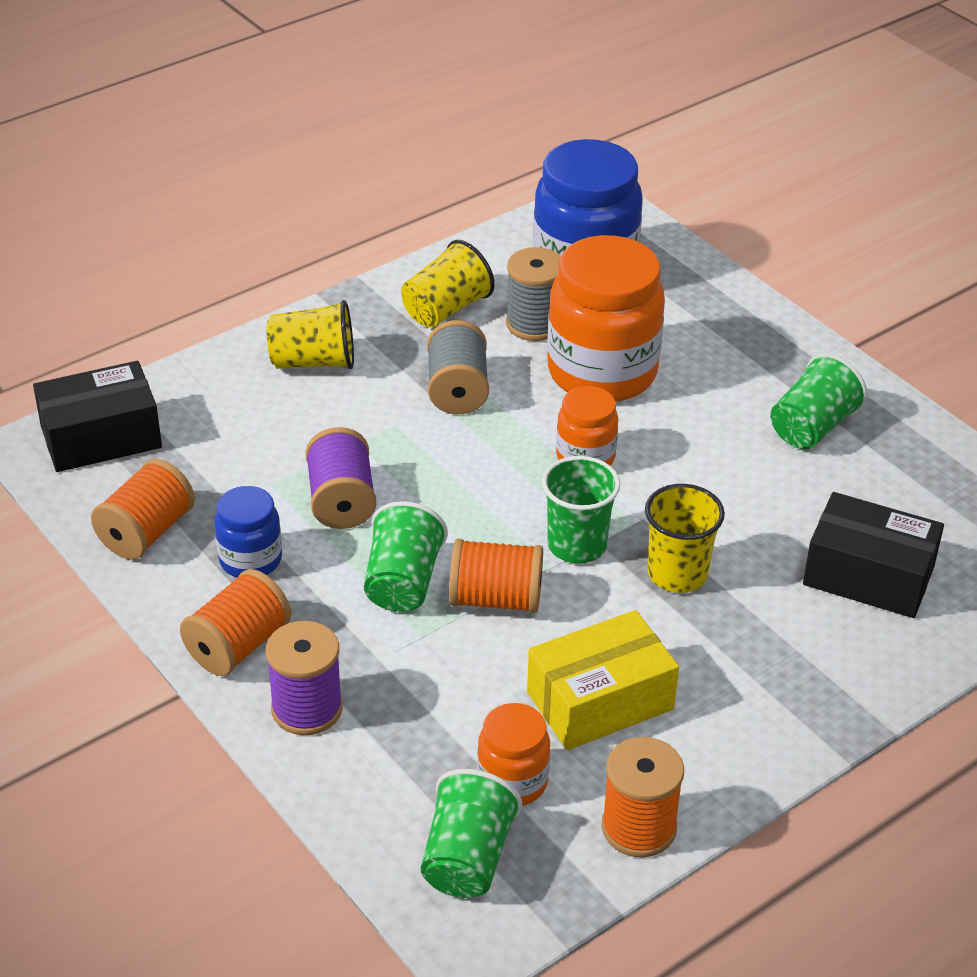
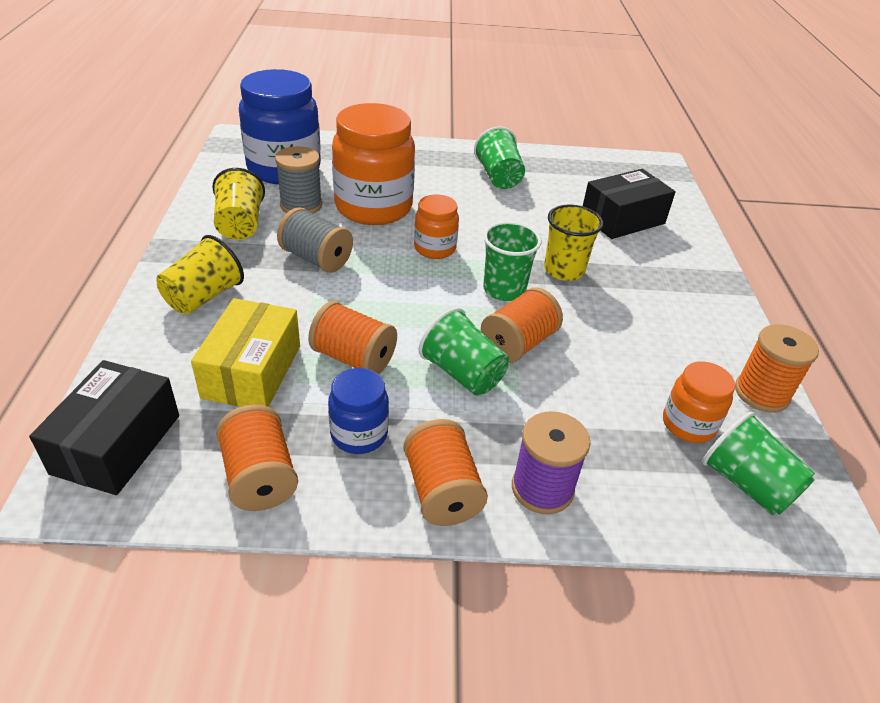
camera: 55 degrees left, 0 degrees up
(341, 501) = (353, 358): purple spool -> orange spool
(600, 700) = (643, 351): yellow box -> yellow box (252, 371)

